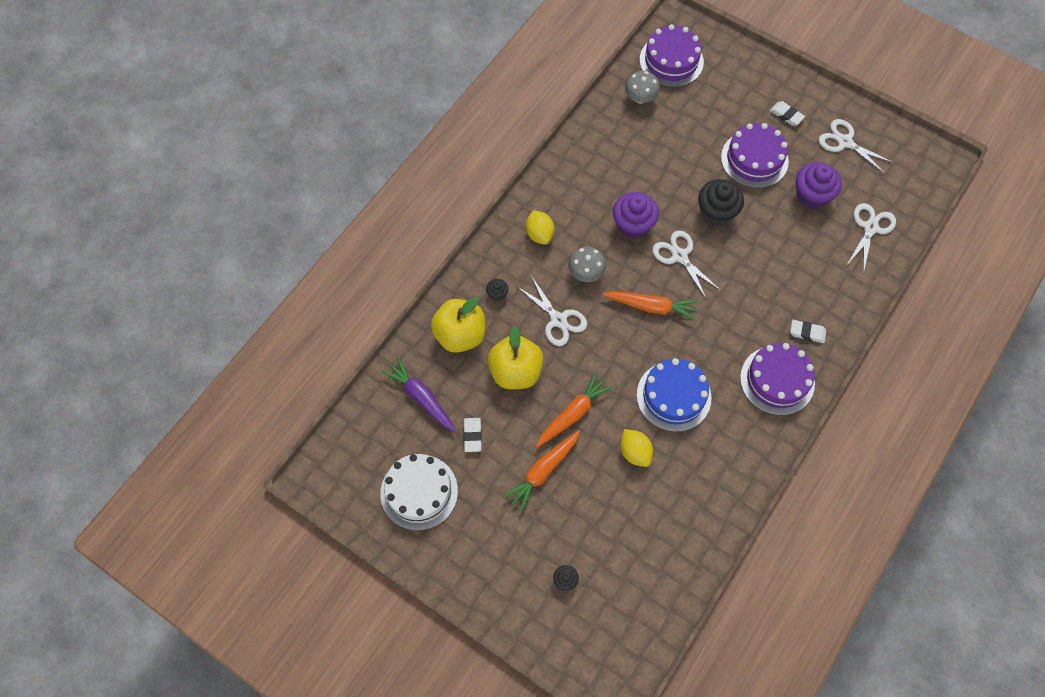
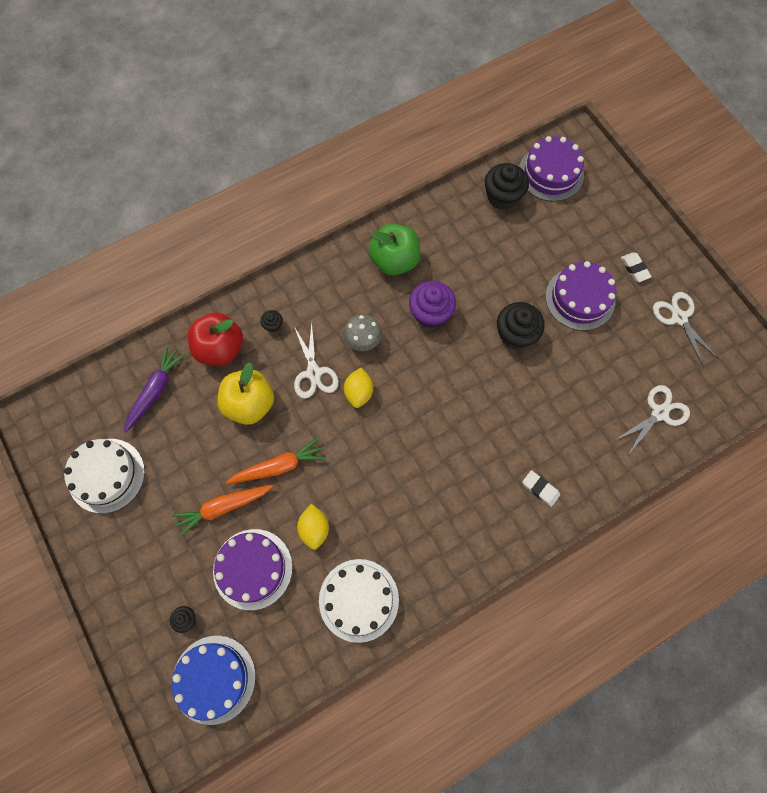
camera: 25 degrees right, 5 degrees up
(421, 398) = (155, 390): purple carrot -> purple carrot turned 45 degrees clockwise
(460, 335) = (220, 348): yellow apple -> red apple
(472, 435) = (180, 445): white eraser -> none
(539, 234) = (341, 286): yellow lemon -> yellow lemon (359, 392)
(575, 192) = (394, 261): none -> green apple
(640, 98) = (502, 196): grey mushroom -> black cupcake
(651, 307) = (405, 398): orange carrot -> none
(673, 396) = (379, 492): blue cake -> blue cake (214, 679)
(679, 256) = (457, 361): white scissors -> none
(706, 493) = (358, 600): none -> white cake
(777, 380) = (485, 522): purple cake -> purple cake (252, 569)
(812, 195) = (618, 356): purple cupcake -> none

